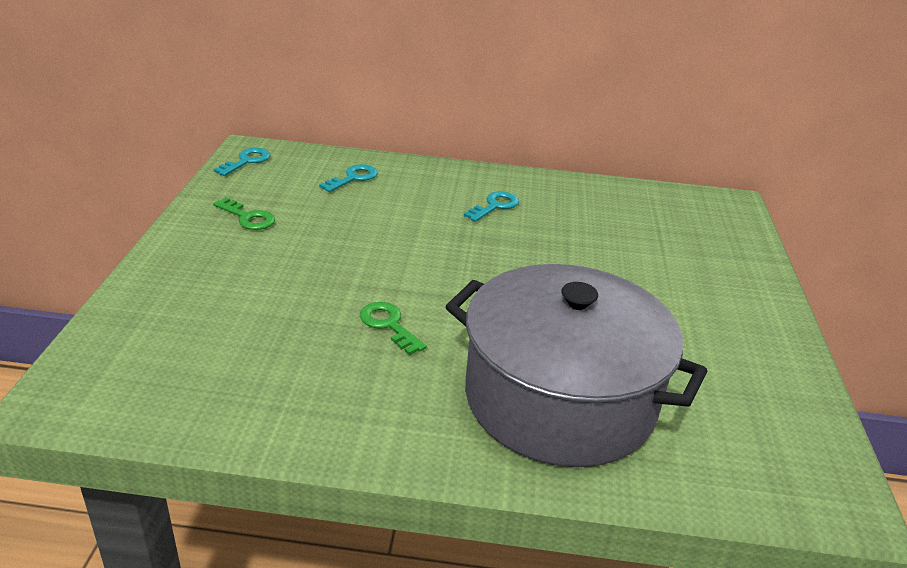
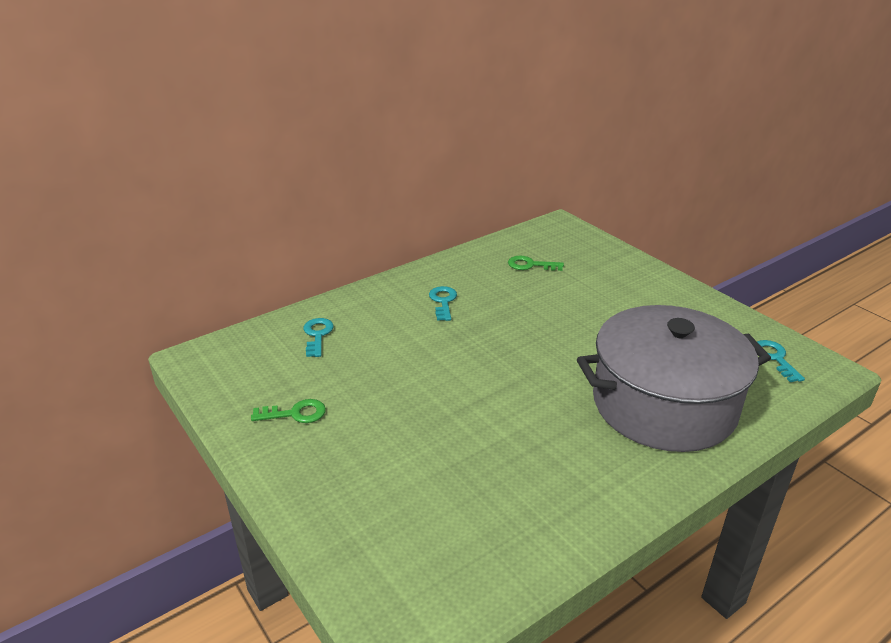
camera: 40 degrees left, 0 degrees up
(247, 161) = (210, 369): turquoise key -> turquoise key (775, 358)
(389, 325) = (516, 426): green key -> green key (530, 265)

